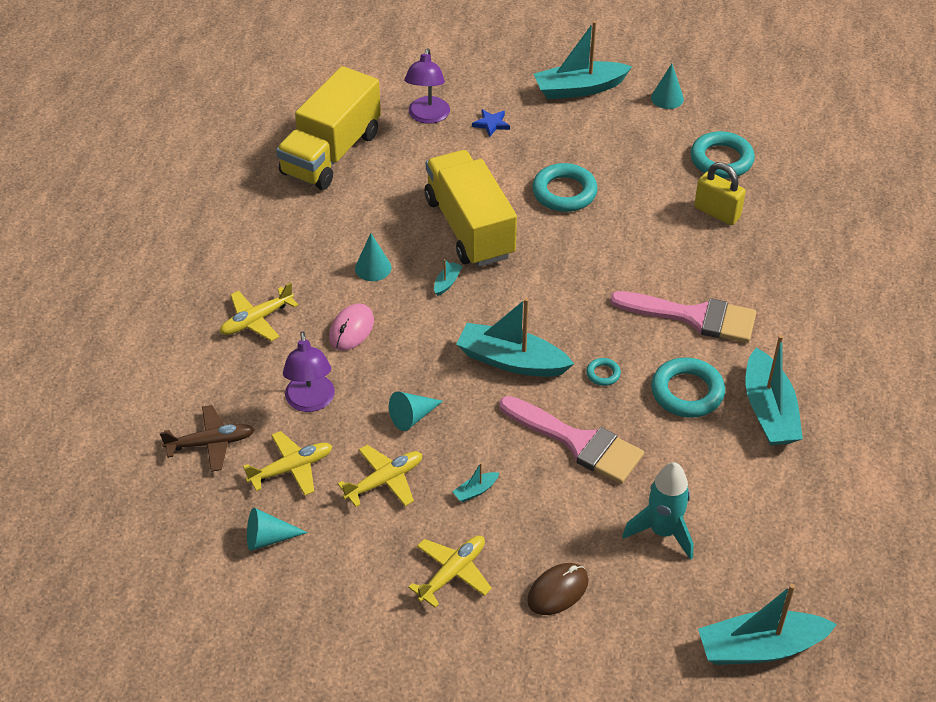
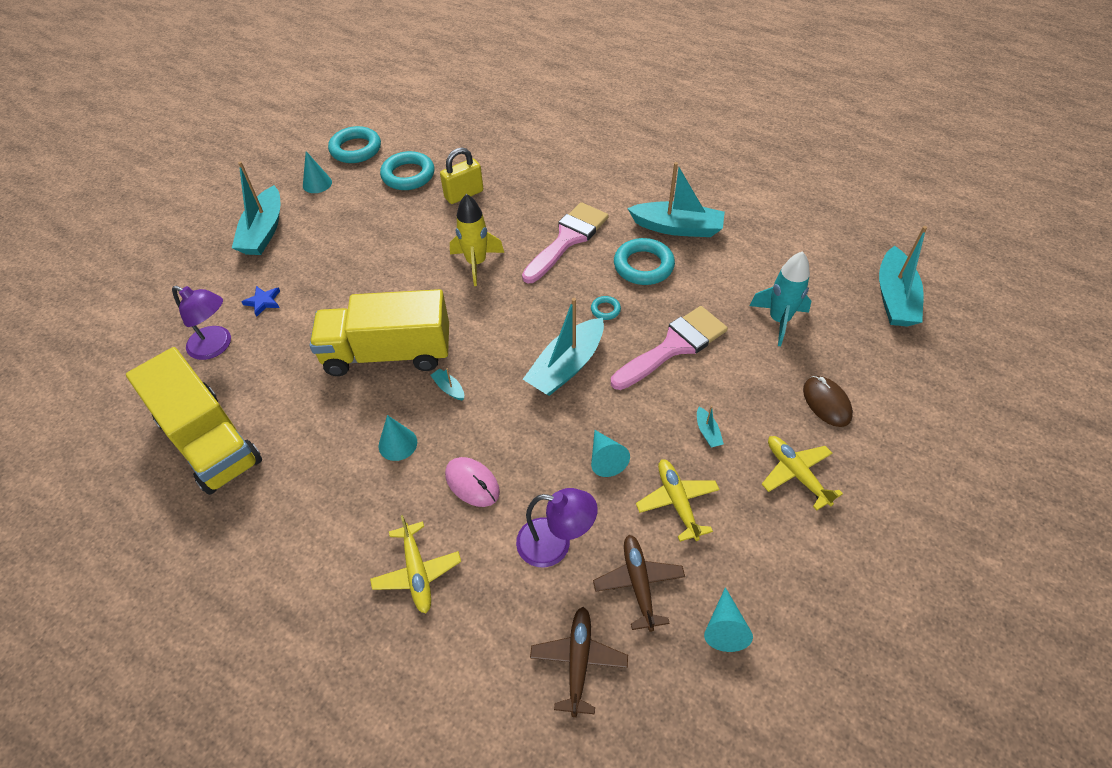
camera: 70 degrees left, 5 degrees up
(291, 469) = (638, 583): yellow plane -> brown plane
(564, 192) = (384, 276): turquoise ring -> turquoise ring (356, 149)
(617, 254) = (476, 263): none -> yellow rocket

